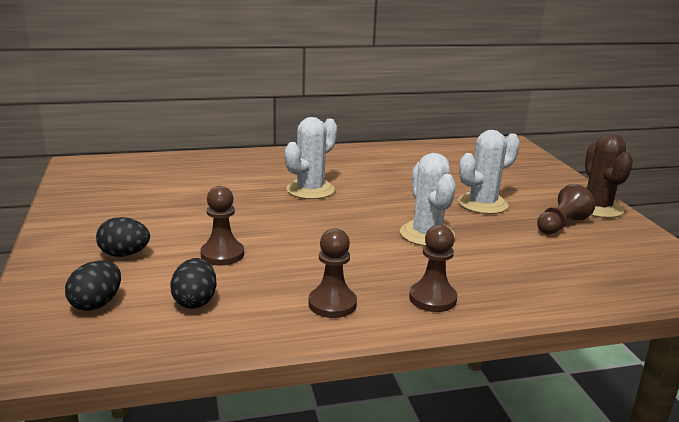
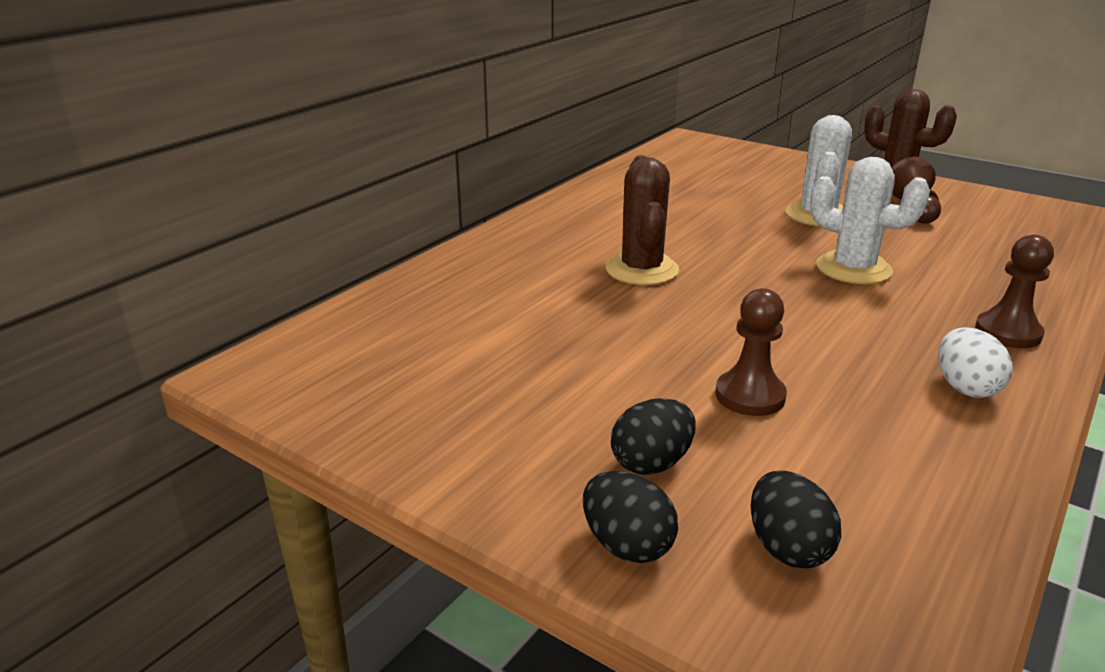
camera: 40 degrees left, 5 degrees up
(195, 301) = (864, 468): black egg -> black egg (627, 545)
(310, 190) = (641, 269): white cactus -> brown cactus
(332, 304) = (965, 387): brown pawn -> white egg

